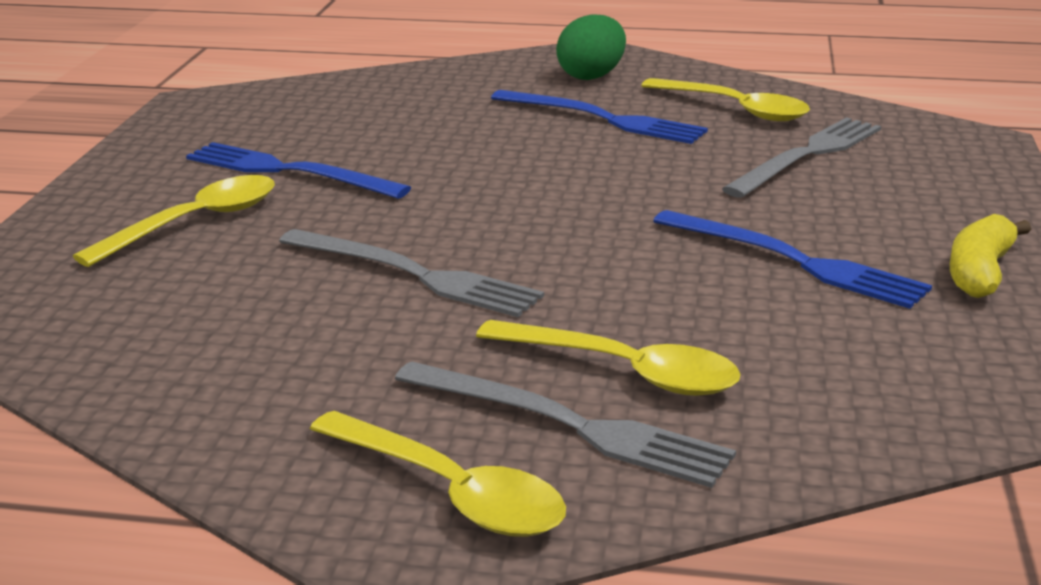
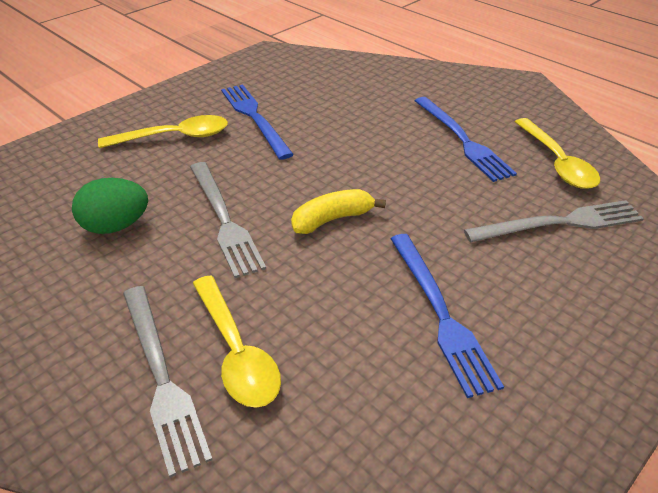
camera: 35 degrees right, 15 degrees up
(449, 491) = (55, 390): yellow spoon -> none
(591, 76) = (496, 102): green egg -> green egg (116, 226)
(980, 272) = (558, 392): yellow banana -> yellow banana (332, 219)

